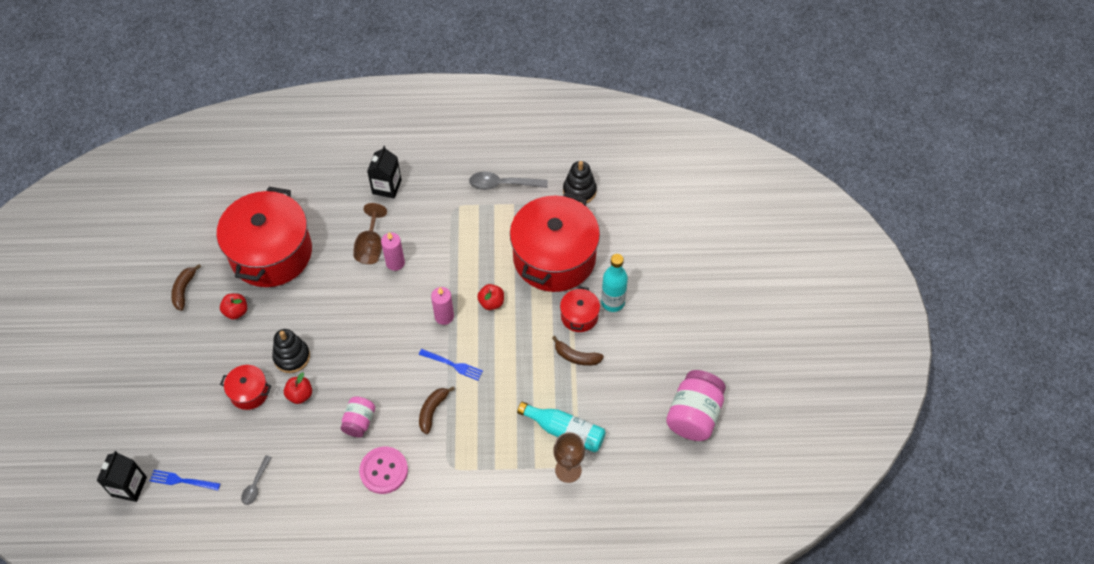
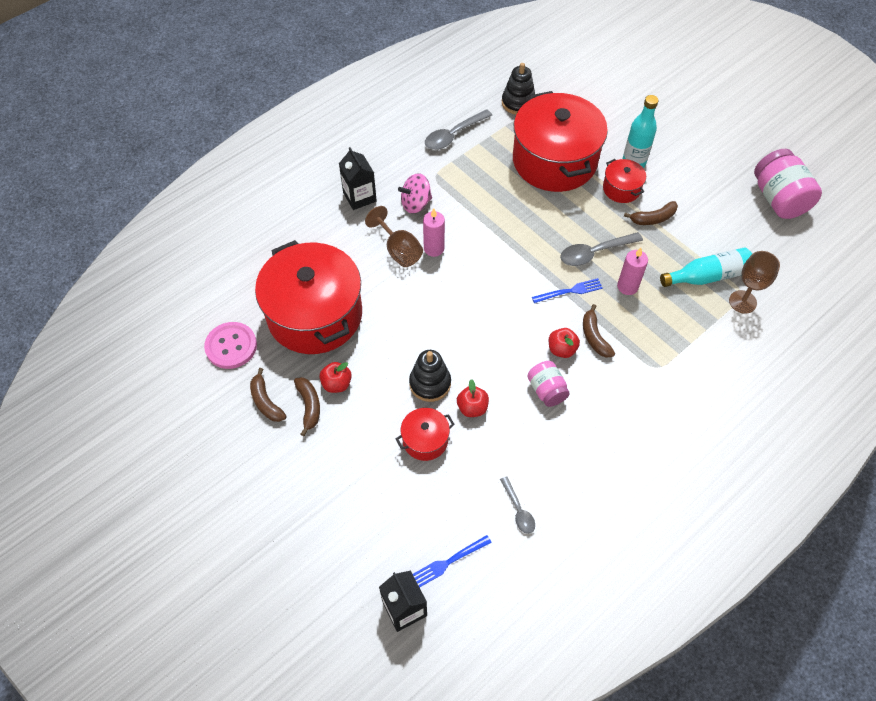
camera: 40 degrees left, 0 degrees up
(205, 313) = (309, 406): none -> brown banana
(384, 471) = (610, 412): pink button -> pink button (231, 346)
(419, 219) = (416, 204): none -> pink spinning top
(444, 316) = (520, 261): pink candle -> pink candle (627, 286)
(491, 302) = (545, 225): red apple -> red apple (561, 349)
(502, 350) = (594, 253): none -> grey spoon

